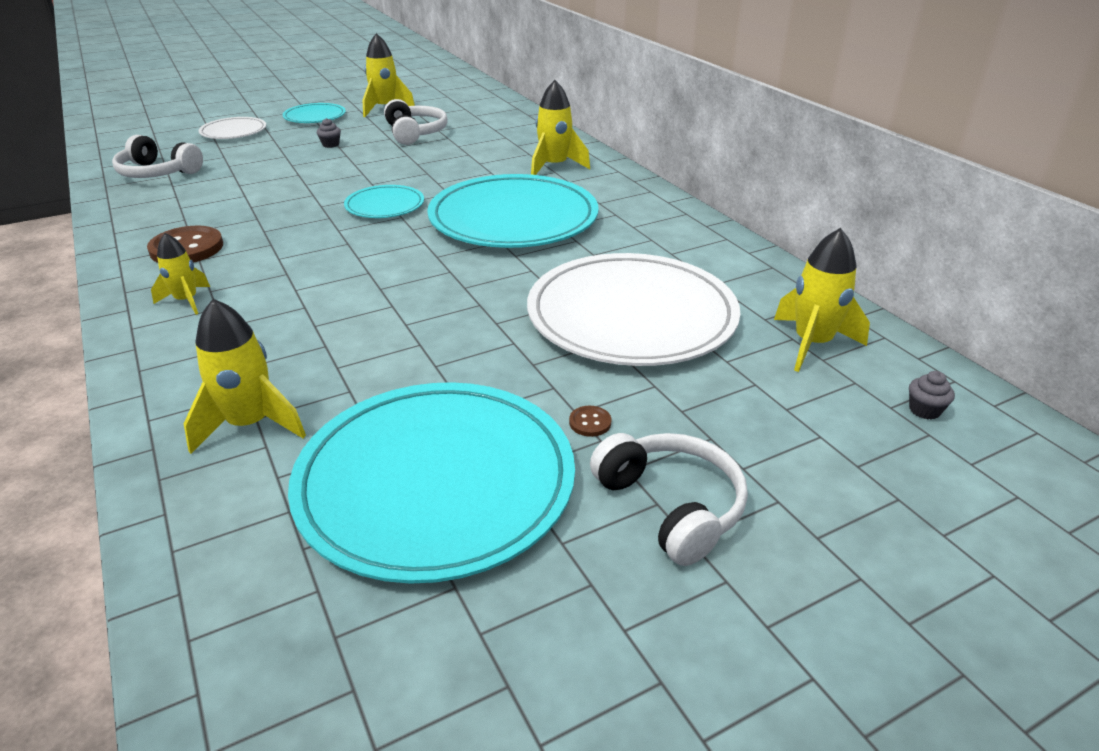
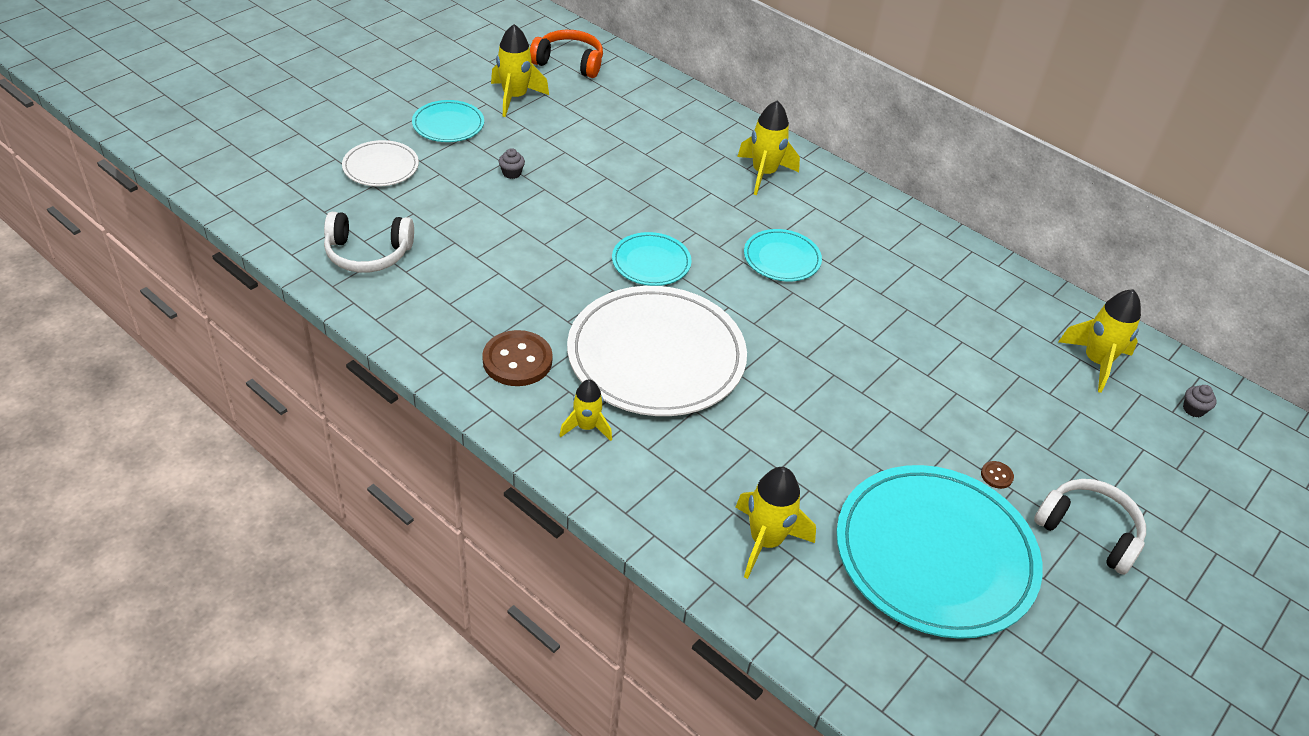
camera: 25 degrees left, 10 degrees up
(415, 133) = (584, 138): white headphones -> none
(452, 96) = (569, 63): none -> orange headphones
(513, 218) = (782, 258): turquoise plate -> turquoise plate, size x0.48
(631, 316) = (956, 361): white plate -> white plate (656, 356)

